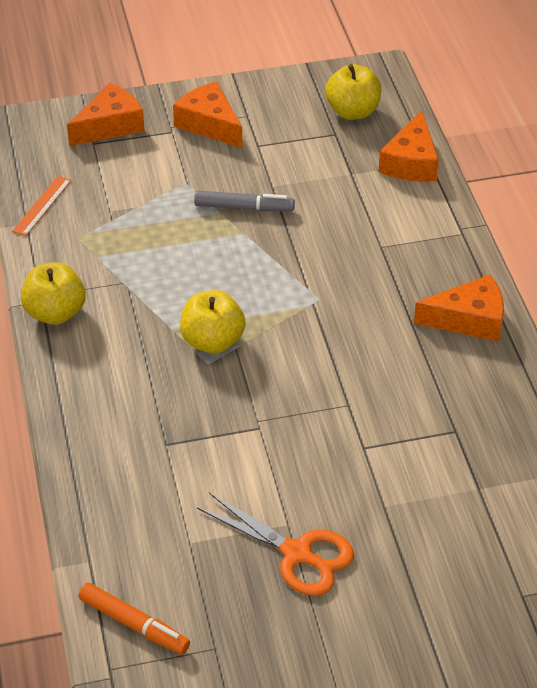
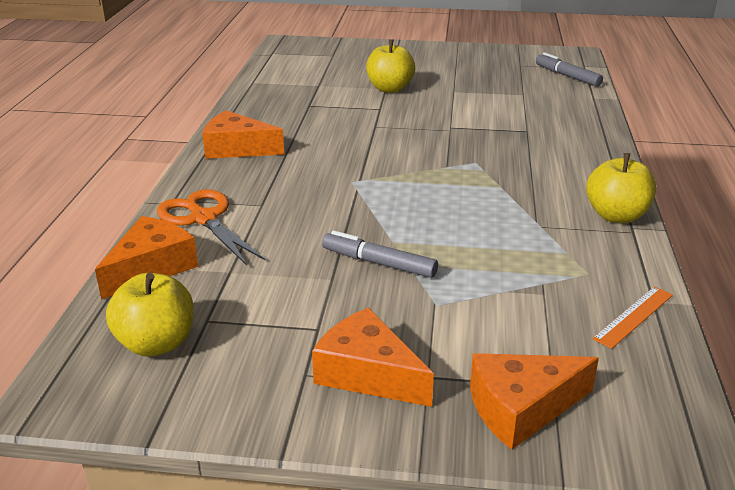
camera: 160 degrees left, 15 degrees down
(134, 624) = (567, 76): orange marker -> grey marker
(209, 124) = (367, 374): orange cheese -> orange cheese turned 150 degrees clockwise
(212, 341) = (466, 173): yellow apple -> yellow apple (390, 89)
(297, 553) = (454, 82): orange scissors -> orange scissors (203, 218)

